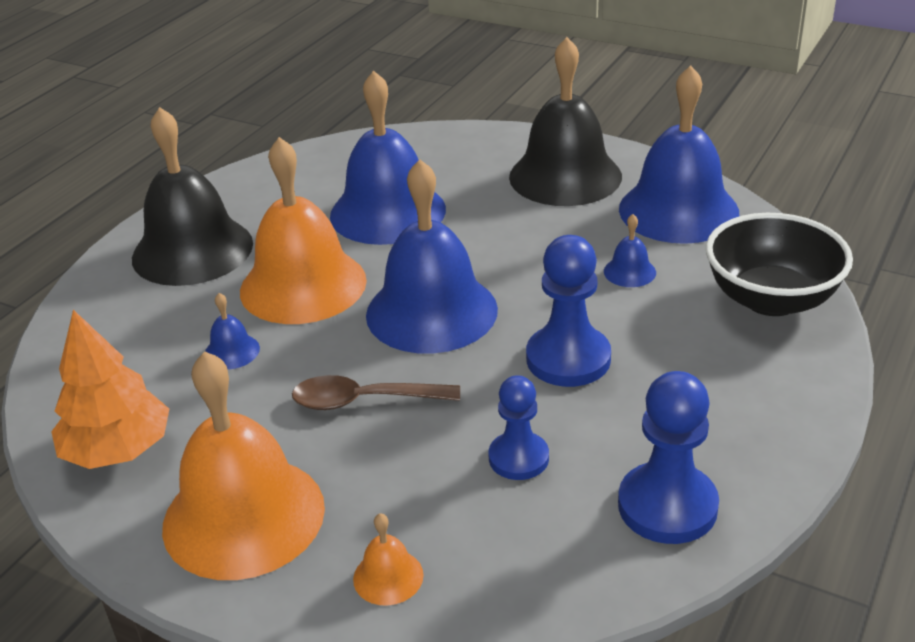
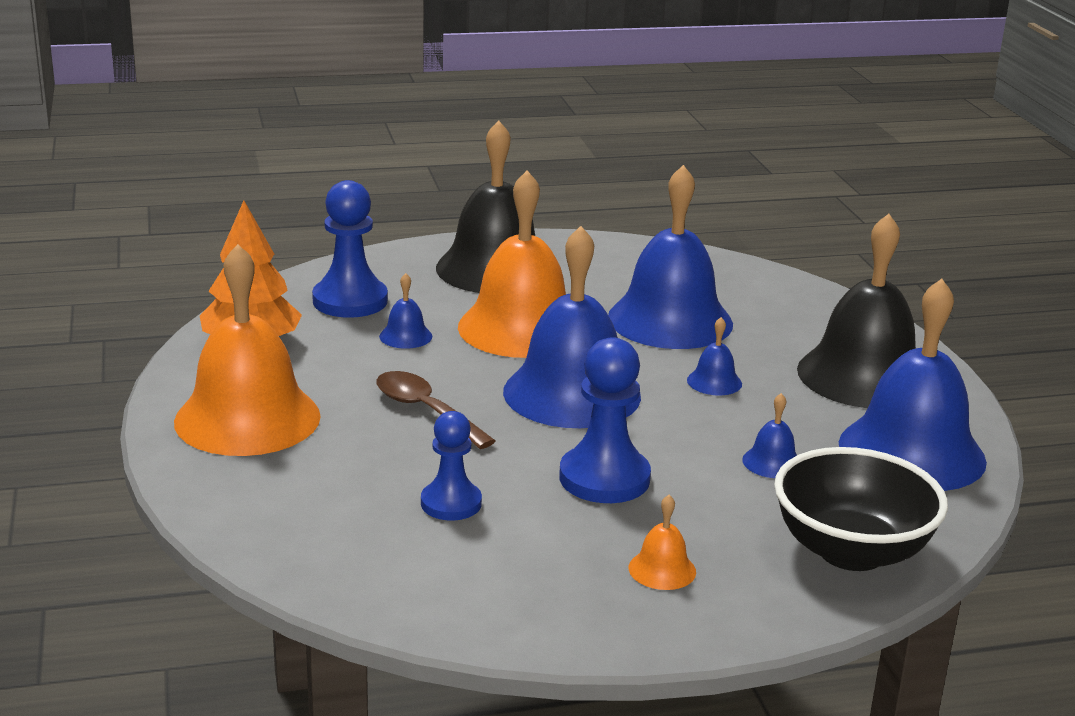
camera: 45 degrees right, 10 degrees down
(388, 577) = (257, 500): orange bell -> orange bell (662, 569)
(497, 239) = (714, 382): none -> blue bell
(667, 506) = (485, 595): blue pawn -> blue pawn (350, 301)

